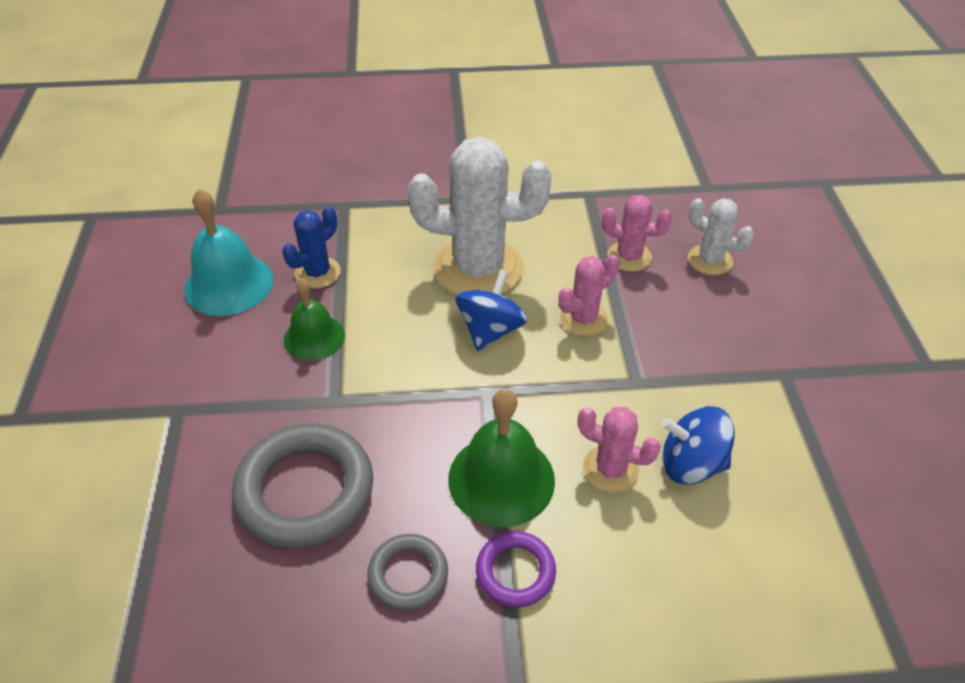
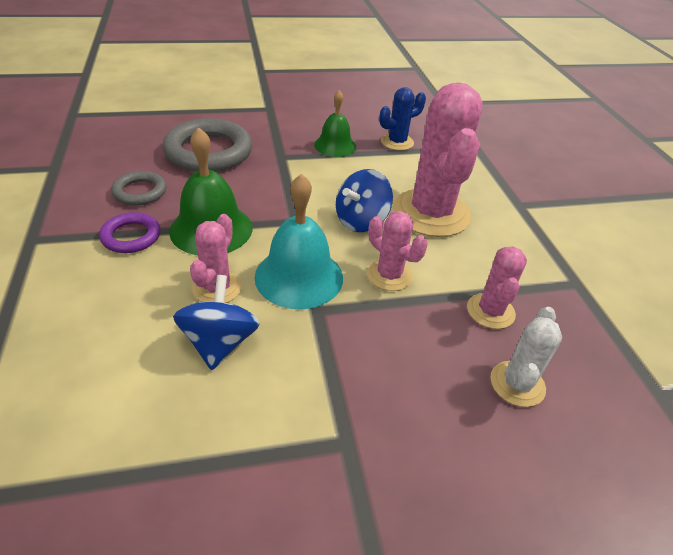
camera: 80 degrees right, 5 degrees down
(229, 284) = (374, 113): turquoise bell -> turquoise bell (299, 276)
(317, 273) = (397, 142): blue cactus -> blue cactus turned 60 degrees counterclockwise
(478, 268) = (431, 213): white cactus -> pink cactus
(490, 330) = (361, 221): blue spinning top -> blue spinning top turned 120 degrees clockwise

